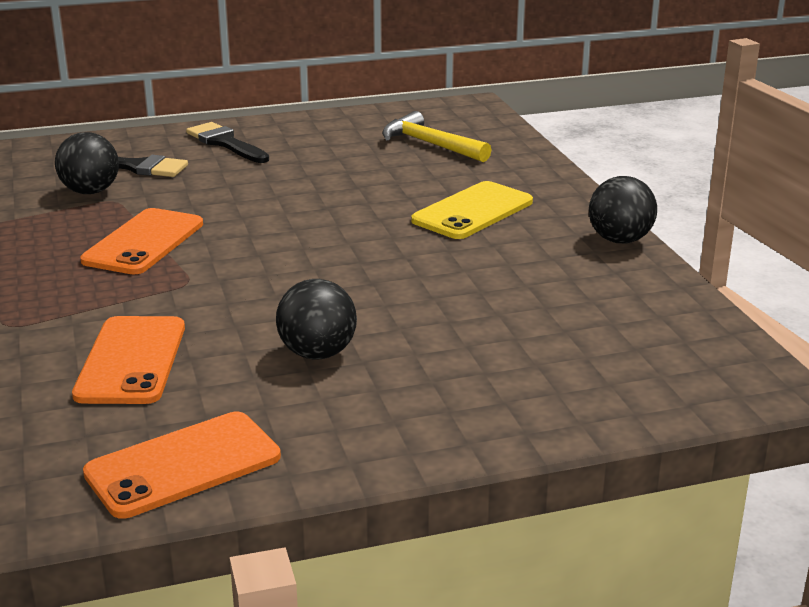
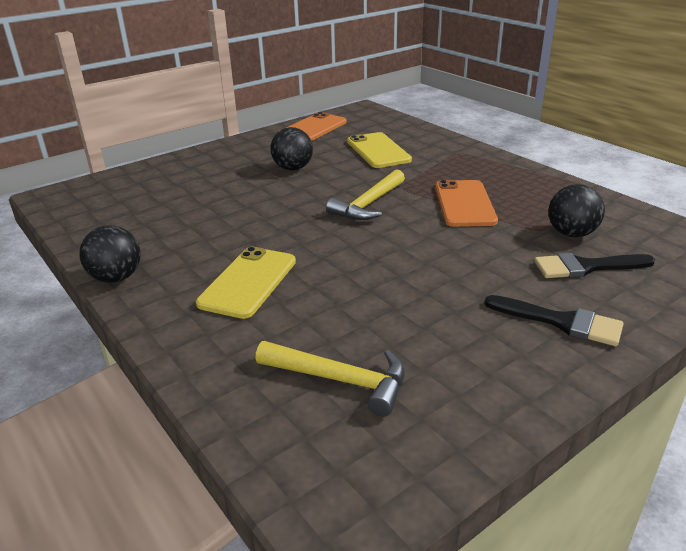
camera: 160 degrees right, 5 degrees up
(131, 361) = (378, 151): orange phone -> yellow phone
(264, 265) = (368, 204): none -> yellow hammer

